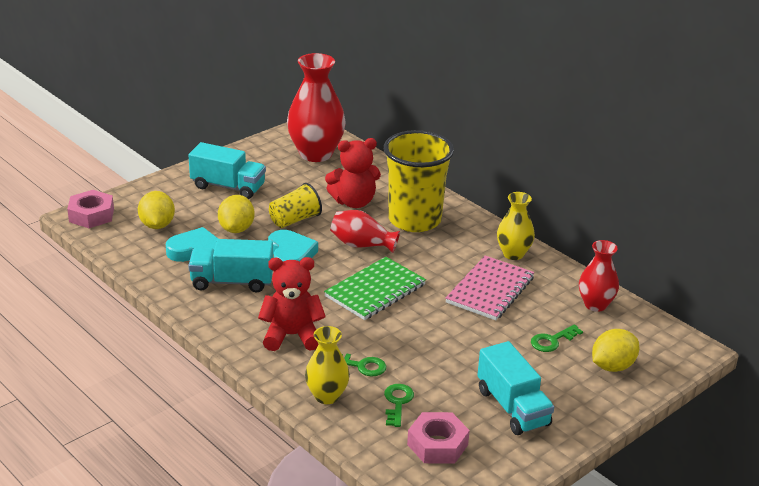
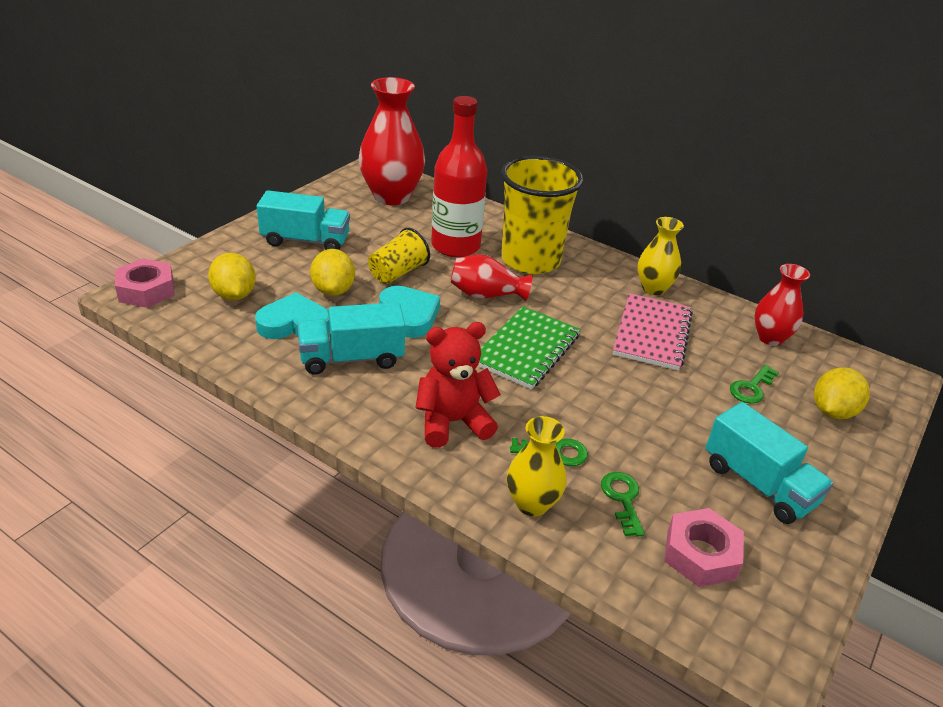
camera: 15 degrees left, 5 degrees up
(354, 202) = (455, 246): red teddy bear -> red bottle

